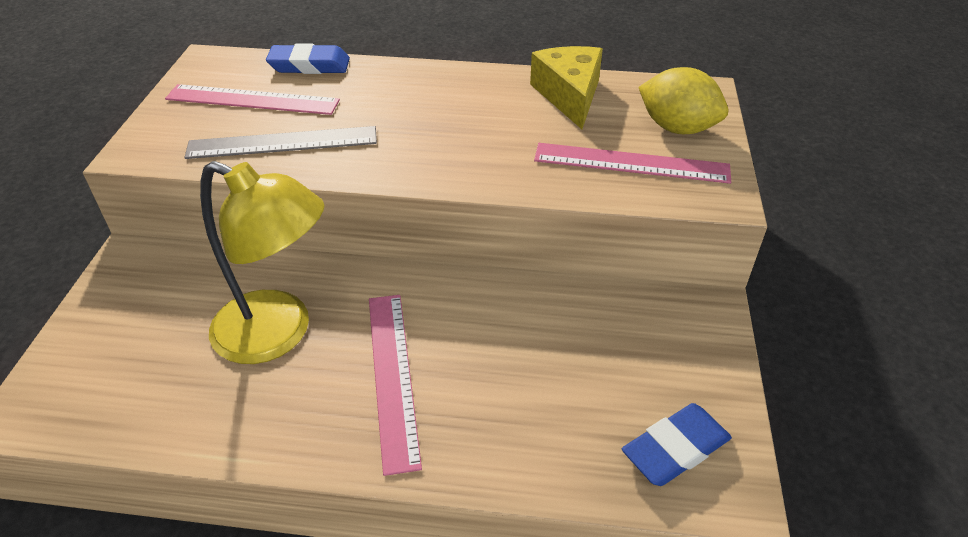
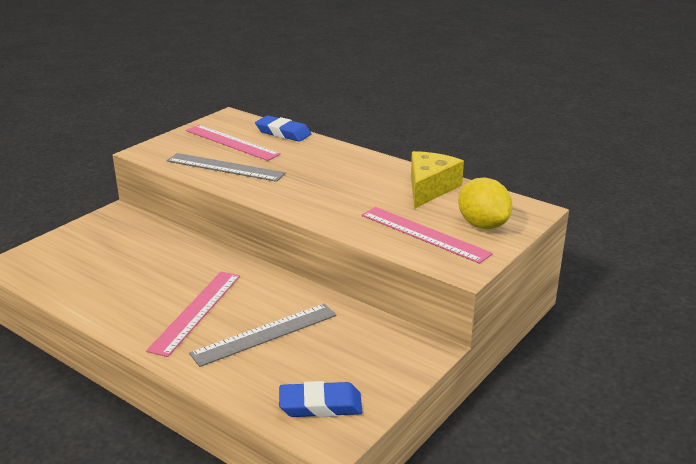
camera: 30 degrees right, 15 degrees down
(278, 333) = (157, 271): yellow lamp -> none
(513, 372) = (265, 334): none -> grey ruler

